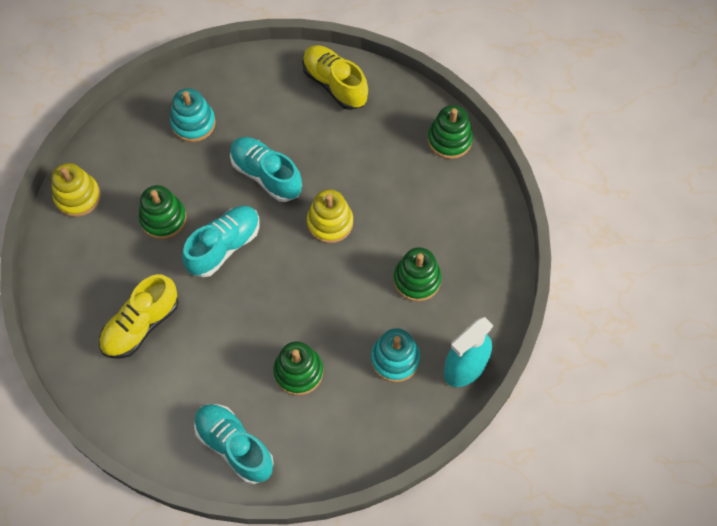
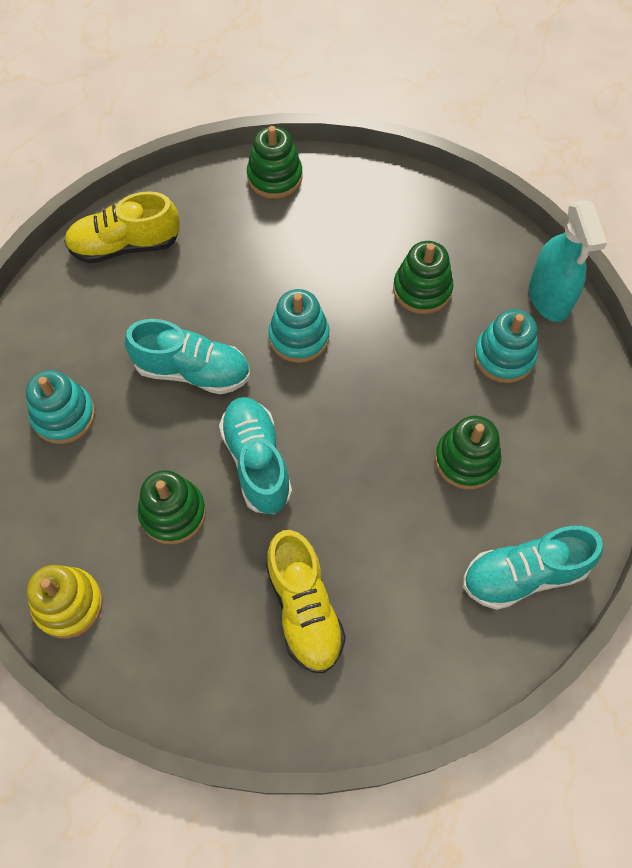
camera: 60 degrees left, 0 degrees up
(266, 175) = (193, 371): turquoise shoe -> turquoise shoe turned 150 degrees counterclockwise
(330, 222) = (299, 337): yellow stacking toy -> turquoise stacking toy

